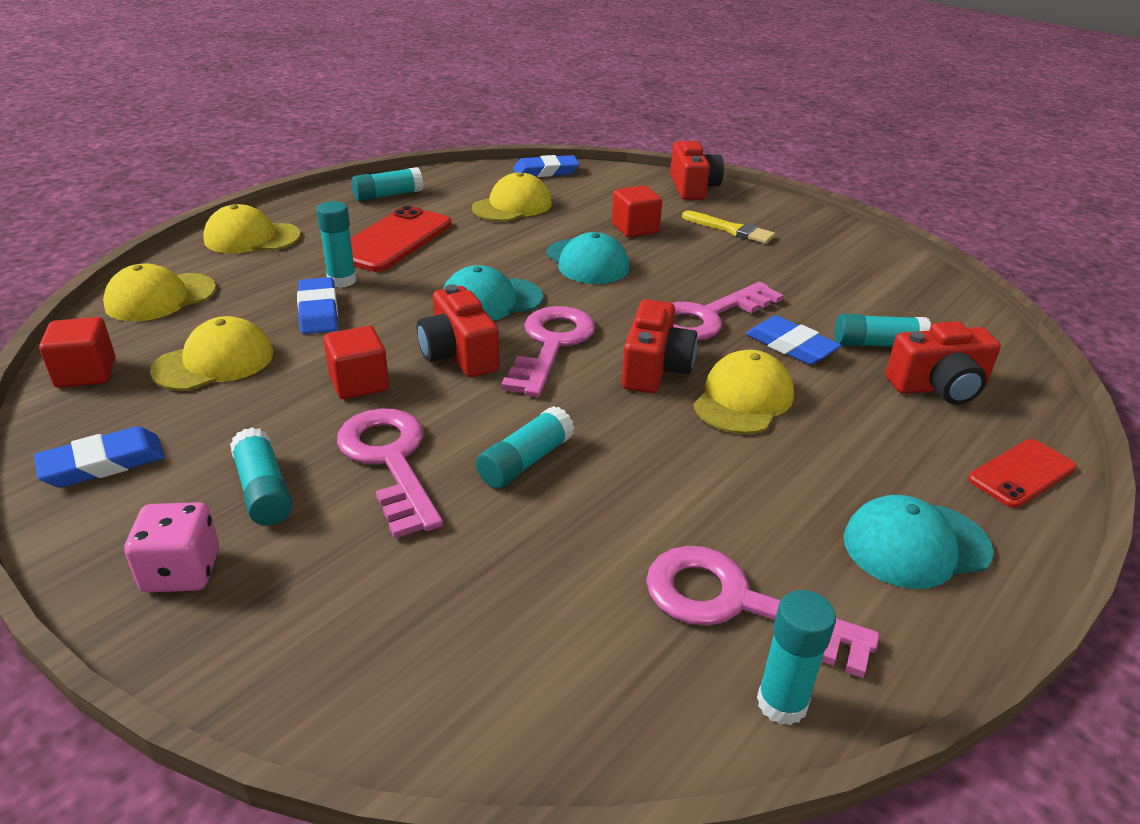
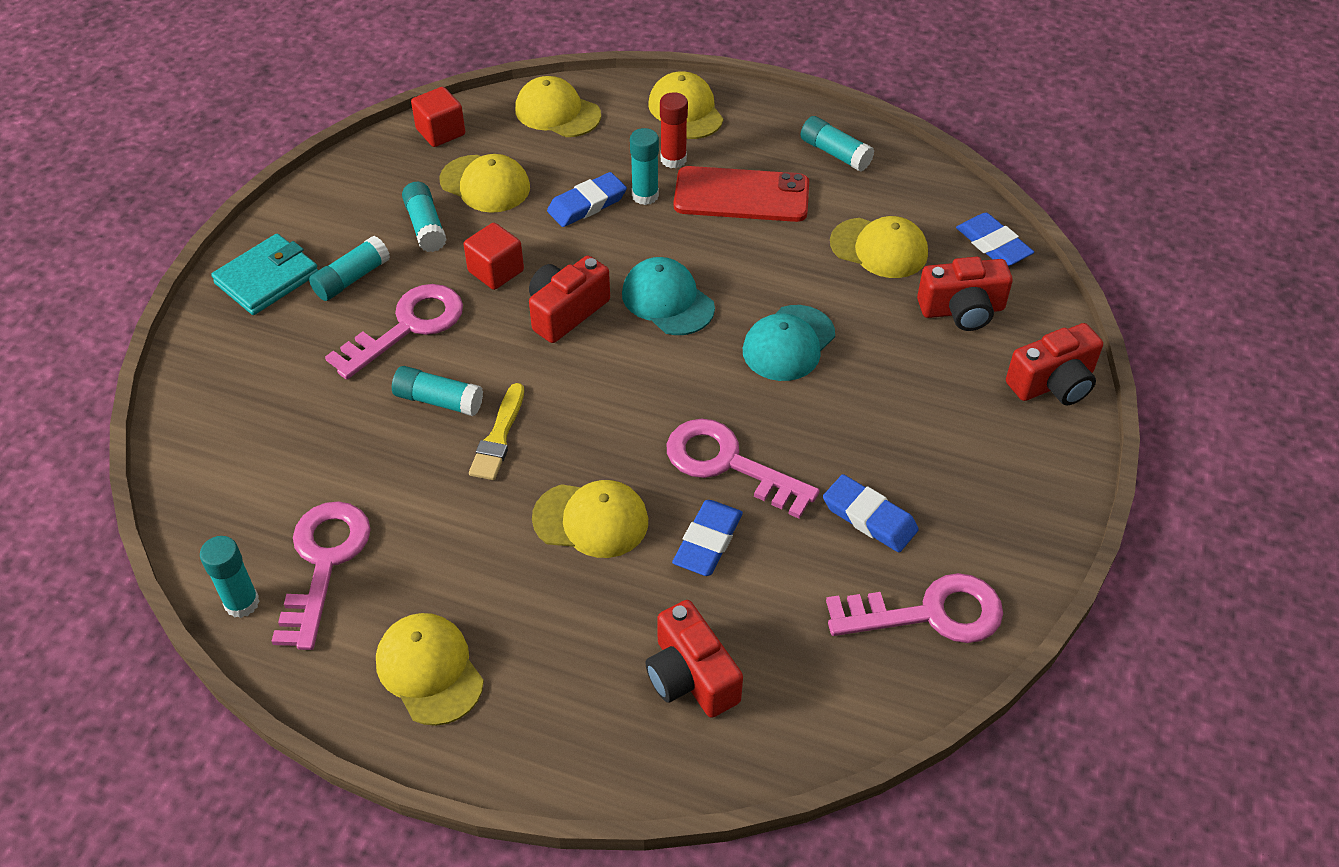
camera: 70 degrees right, 15 degrees up
(103, 463) = (349, 193): blue eraser -> blue eraser (869, 517)
(181, 571) = (267, 278): pink dice -> turquoise wallet
(310, 257) = (673, 159): none -> red glue stick
(551, 345) = (612, 365): pink key -> pink key (928, 613)
(635, 228) = (895, 360): red cube -> none
(655, 369) = (610, 446): red camera -> red camera (962, 310)
(731, 229) = (954, 443): yellow brush -> yellow brush (498, 437)
(877, 344) = (752, 616): turquoise glue stick -> turquoise glue stick (425, 226)
(915, 545) = (429, 670): turquoise cap -> yellow cap
(1021, 473) = (565, 751): red phone -> none

